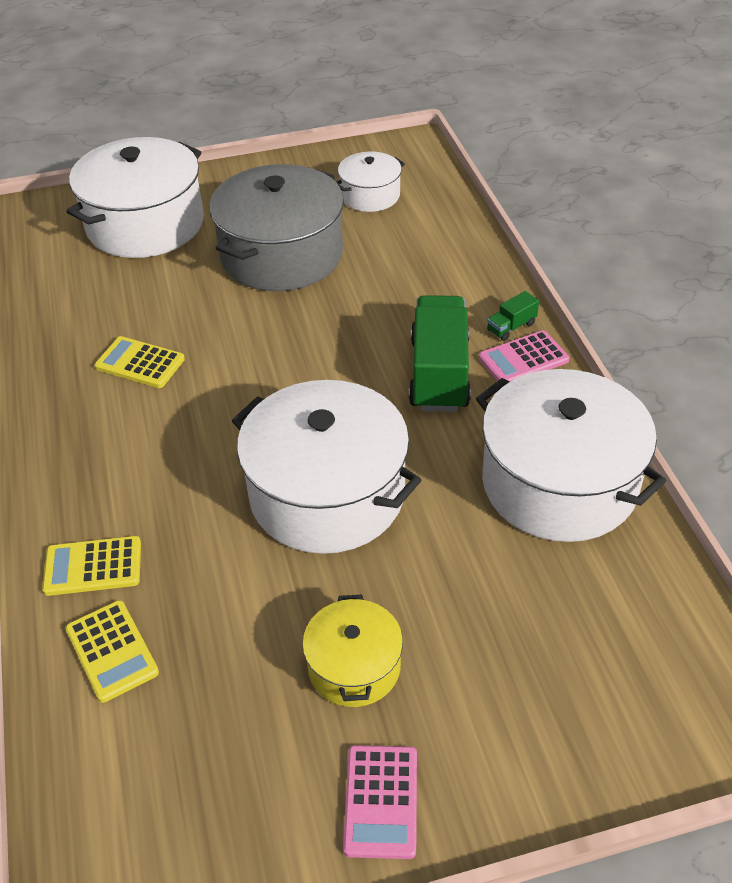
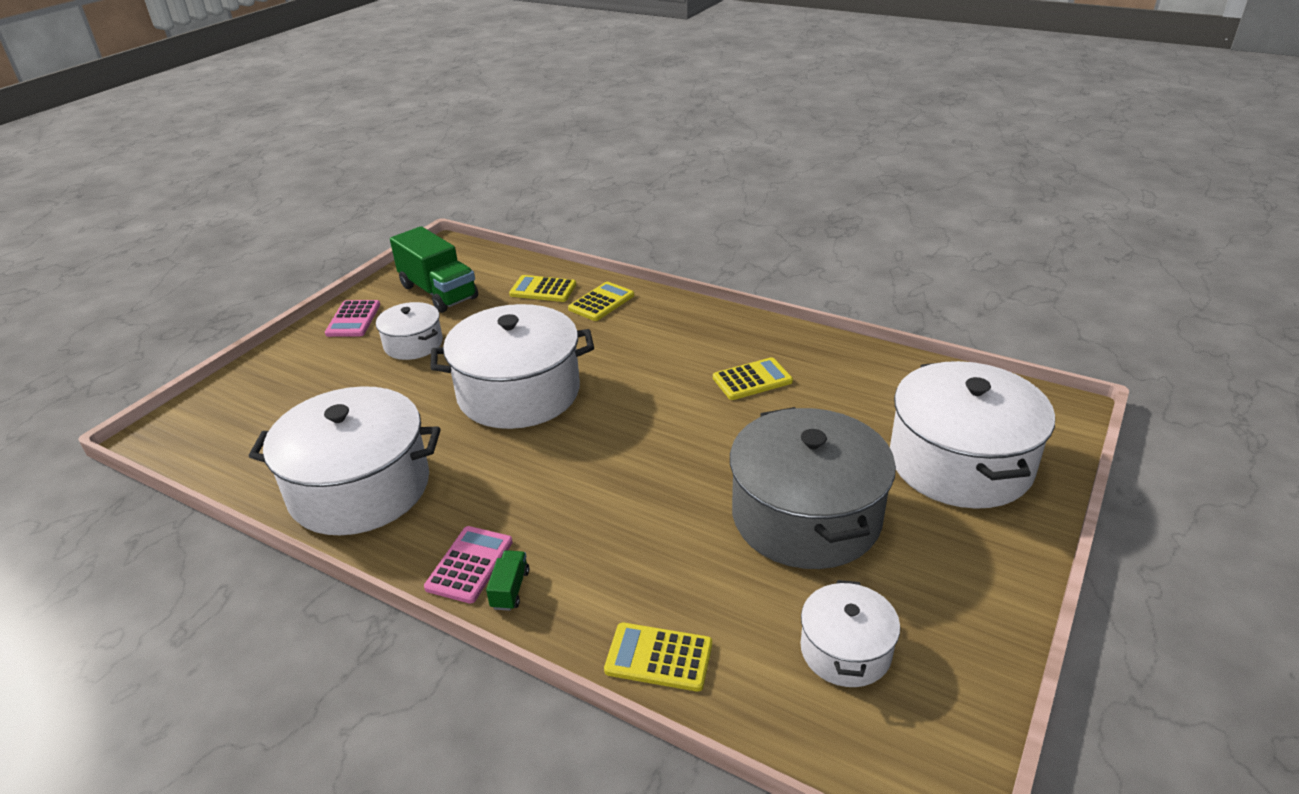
camera: 135 degrees right, 10 degrees down
(354, 667) = (413, 344): yellow pot -> white pot
(381, 801) = (353, 319): pink calculator -> pink calculator turned 135 degrees counterclockwise
(439, 374) = (530, 506): green truck -> green truck (438, 292)
(465, 245) = (659, 657): none -> yellow calculator

